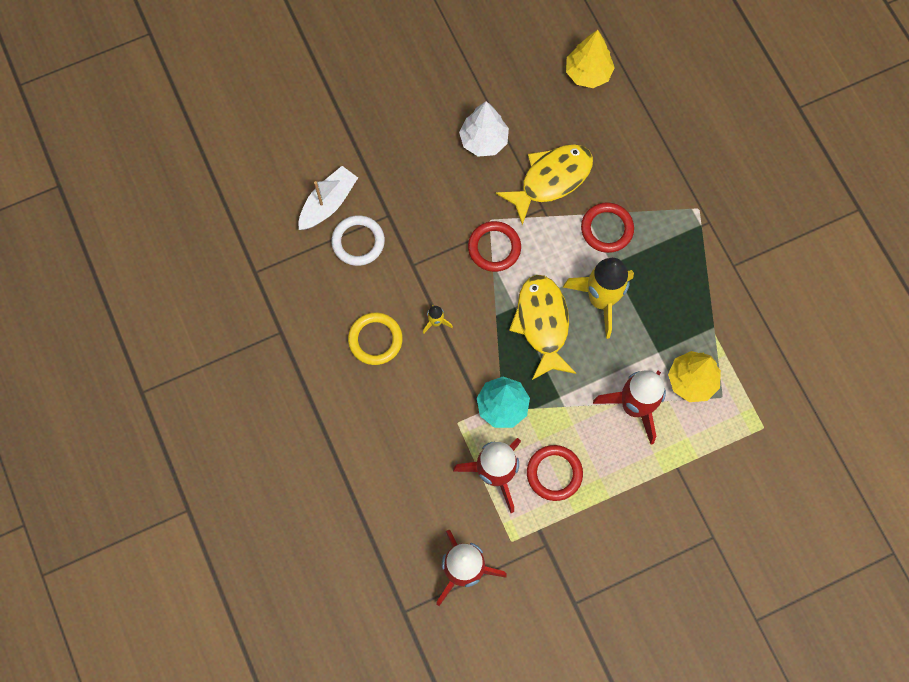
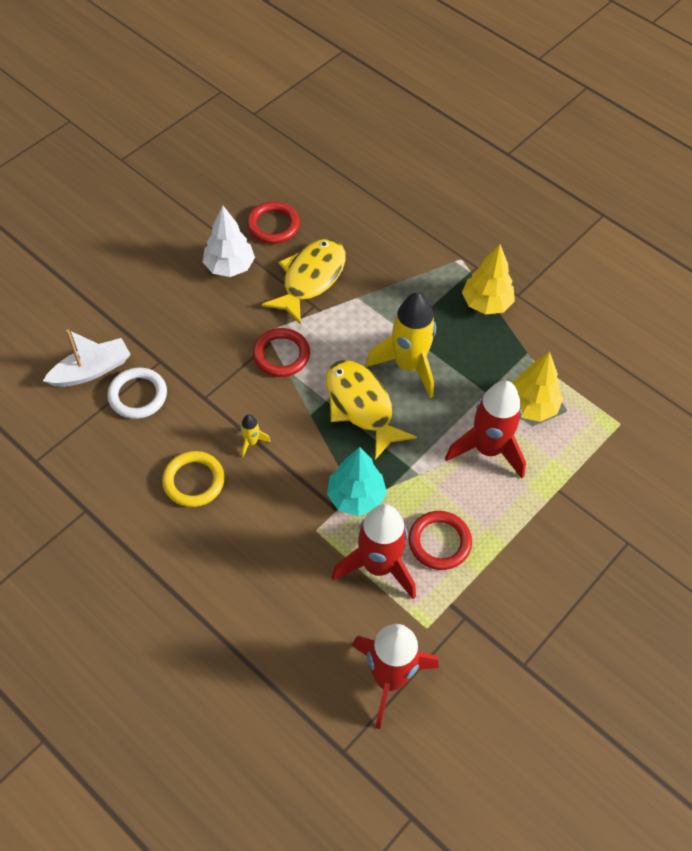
camera: 25 degrees left, 15 degrees down
(328, 203) = (91, 370): white boat -> white boat turned 45 degrees clockwise
(588, 73) = (304, 183): yellow tree -> yellow tree (486, 303)
(607, 229) = (384, 303): red ring -> red ring (273, 225)

